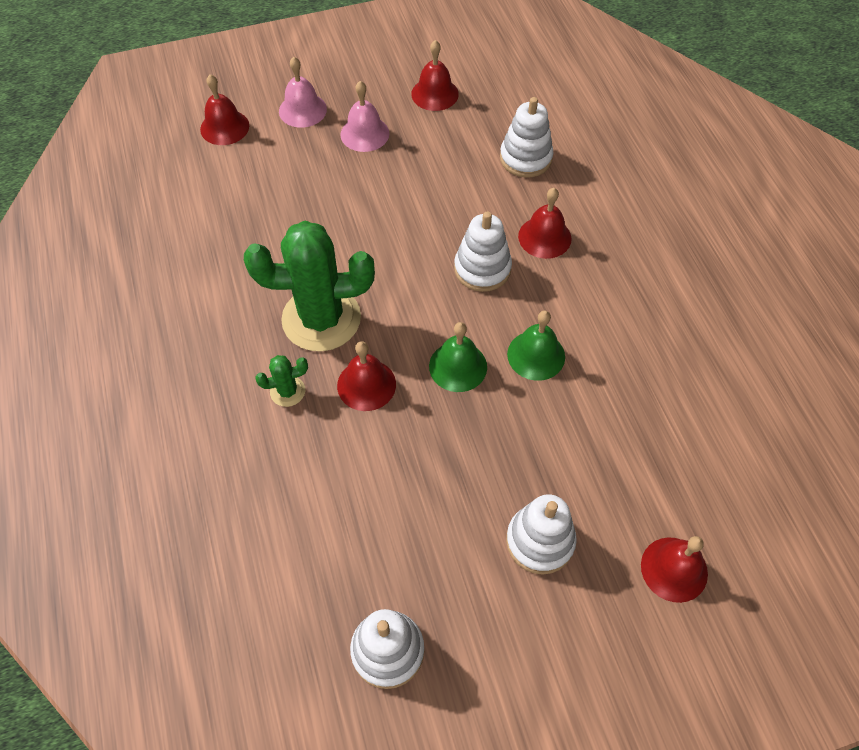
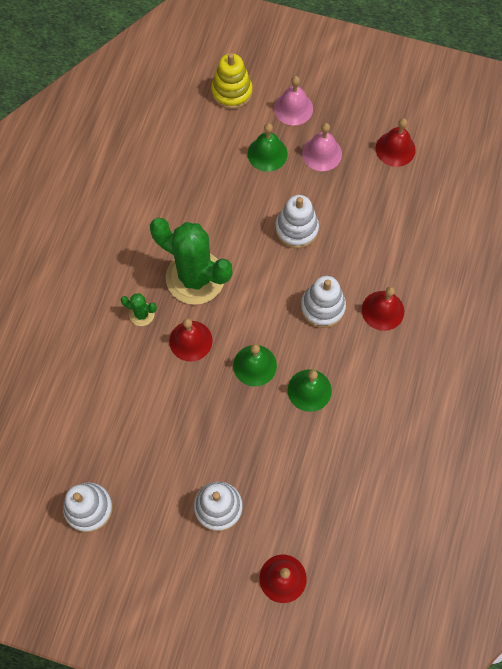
camera: 35 degrees right, 10 degrees up
(224, 127) = (232, 92): red bell -> yellow stacking toy
(307, 162) = (267, 154): none -> green bell
(525, 158) = (419, 241): white stacking toy -> white stacking toy (296, 229)

